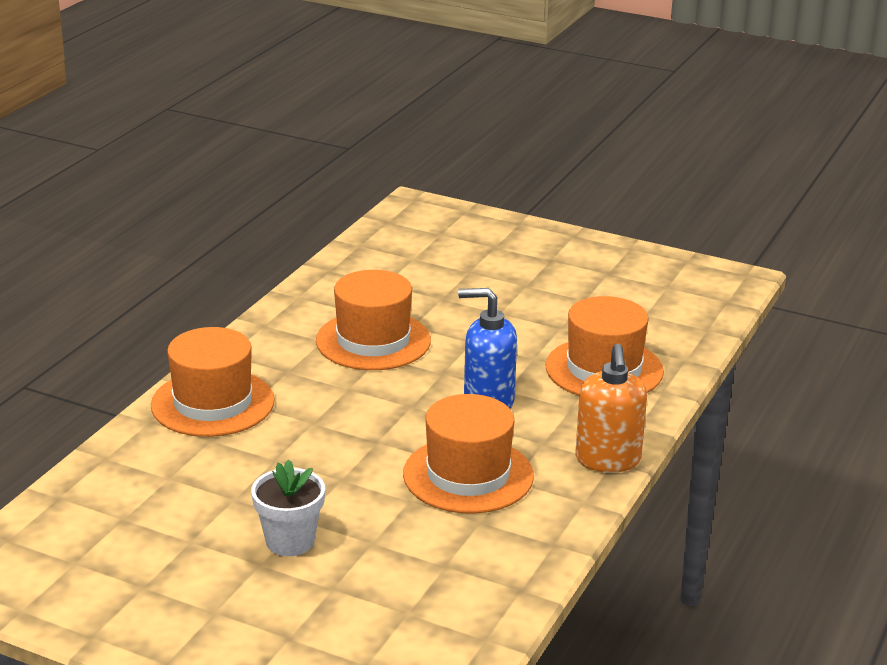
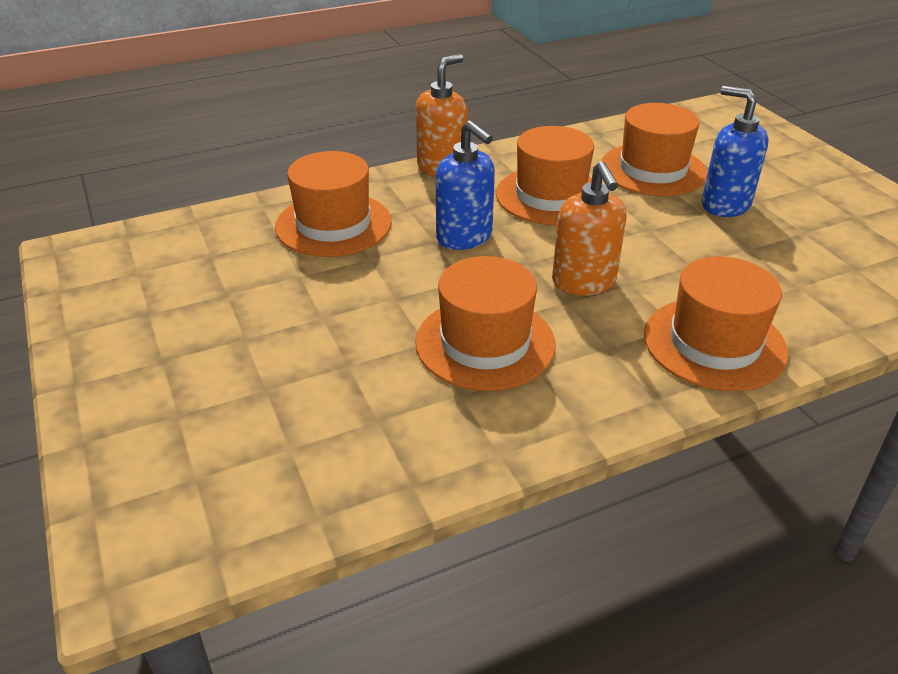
camera: 140 degrees left, 10 degrees up
(290, 541) = (725, 205): white flower pot -> blue soap dispenser
(350, 407) = (584, 282): none -> orange soap dispenser
(402, 557) = (653, 170): none -> orange hat

